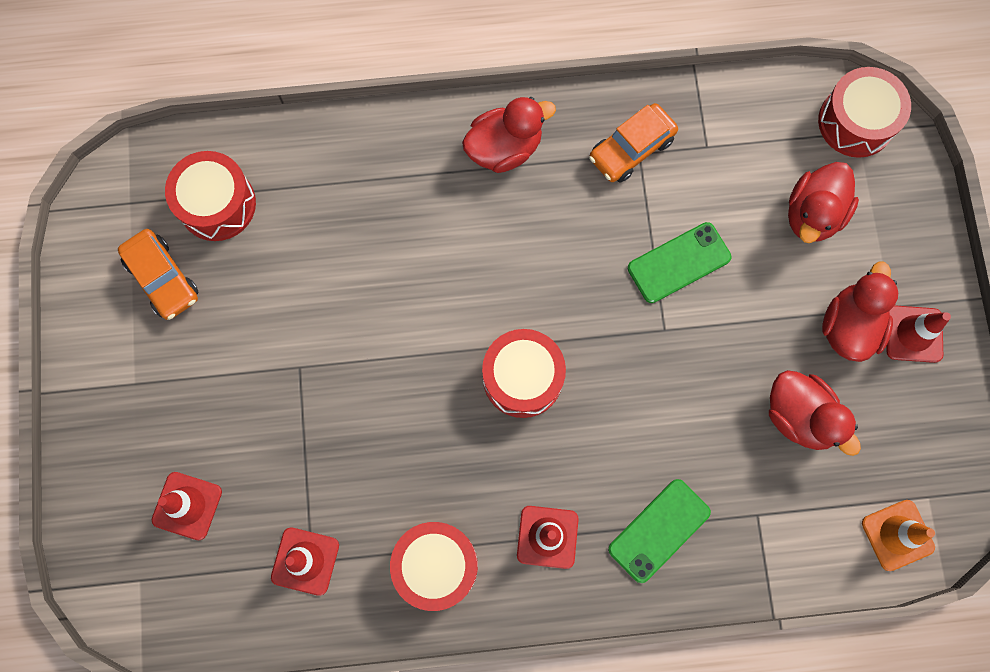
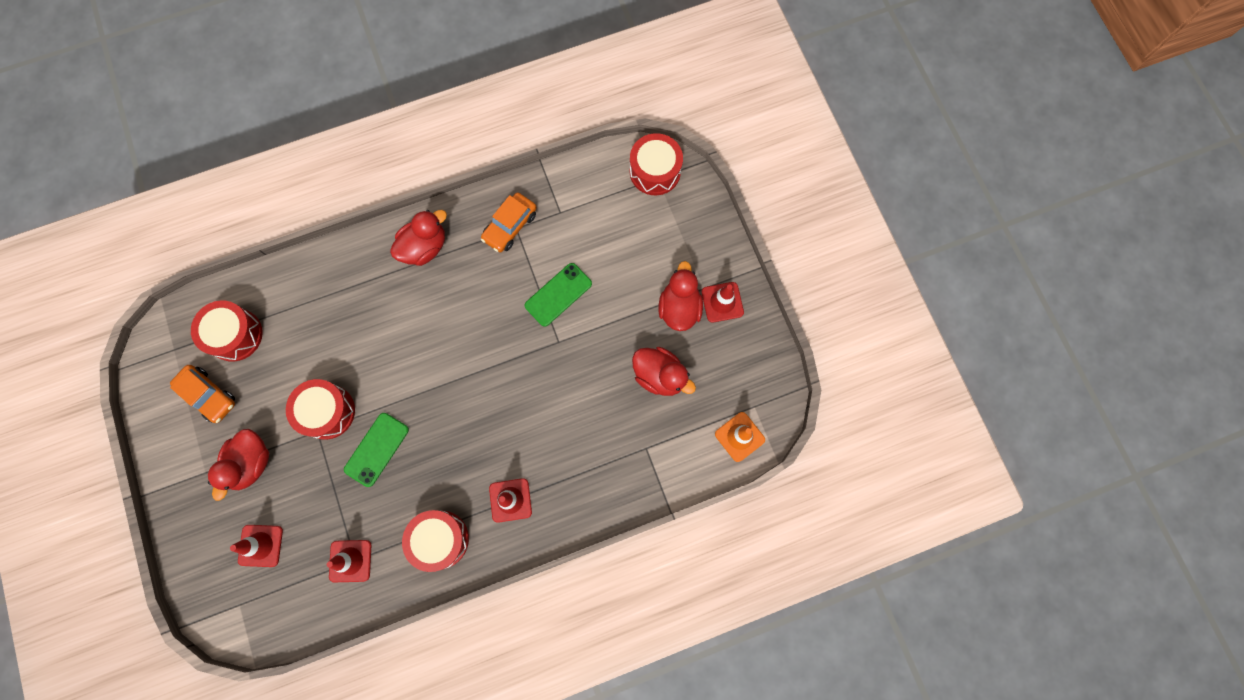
camera: 15 degrees left, 0 degrees up
(522, 378) = (470, 398): red drum -> red drum (327, 412)
(659, 530) = (583, 476): green phone -> green phone (376, 449)
(813, 214) = (640, 240): red duck -> red duck (251, 463)

